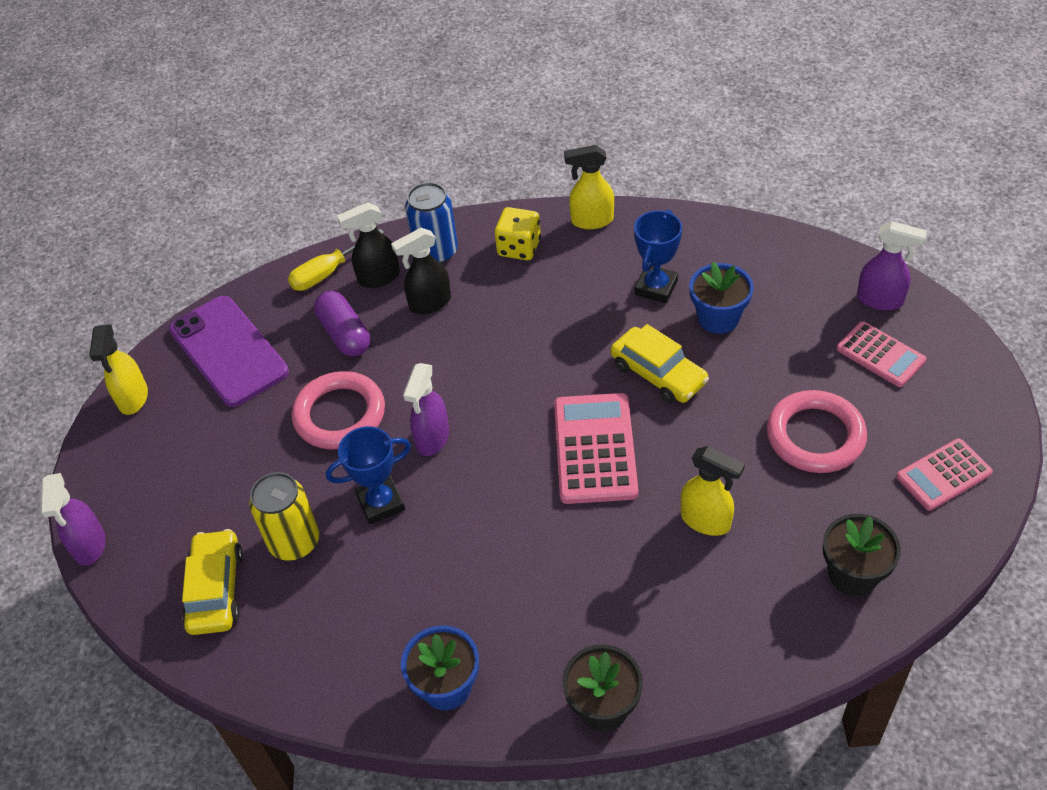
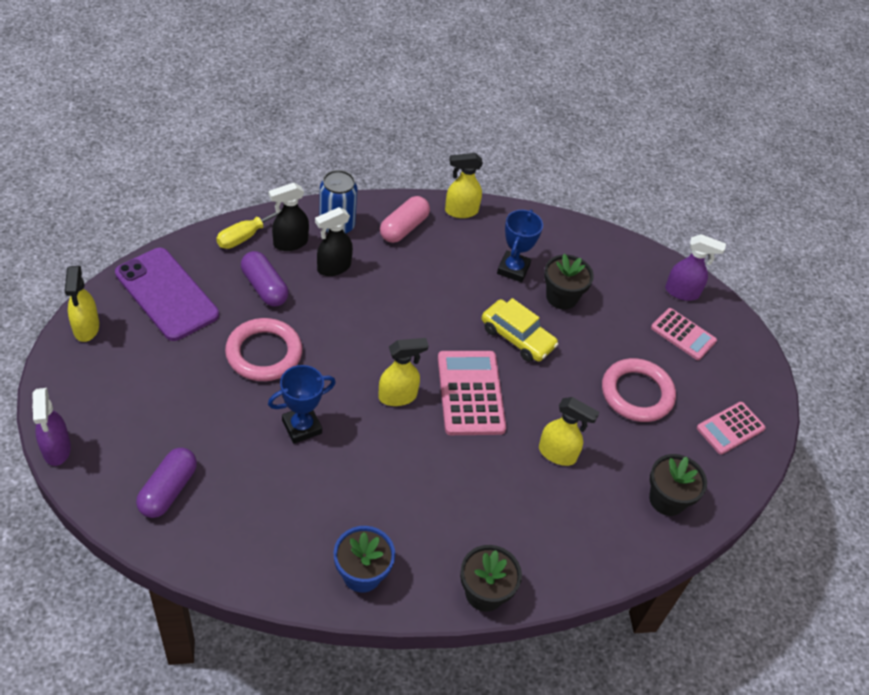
camera: 15 degrees left, 0 degrees up
(216, 589) = (168, 490): yellow car -> purple capsule
(294, 542) = (232, 454): yellow can -> none
(432, 439) = (341, 377): purple spray bottle -> none
(502, 458) = (398, 396): none -> yellow spray bottle
(519, 248) = (404, 228): yellow dice -> pink capsule
(718, 318) = (561, 297): blue flower pot -> black flower pot

